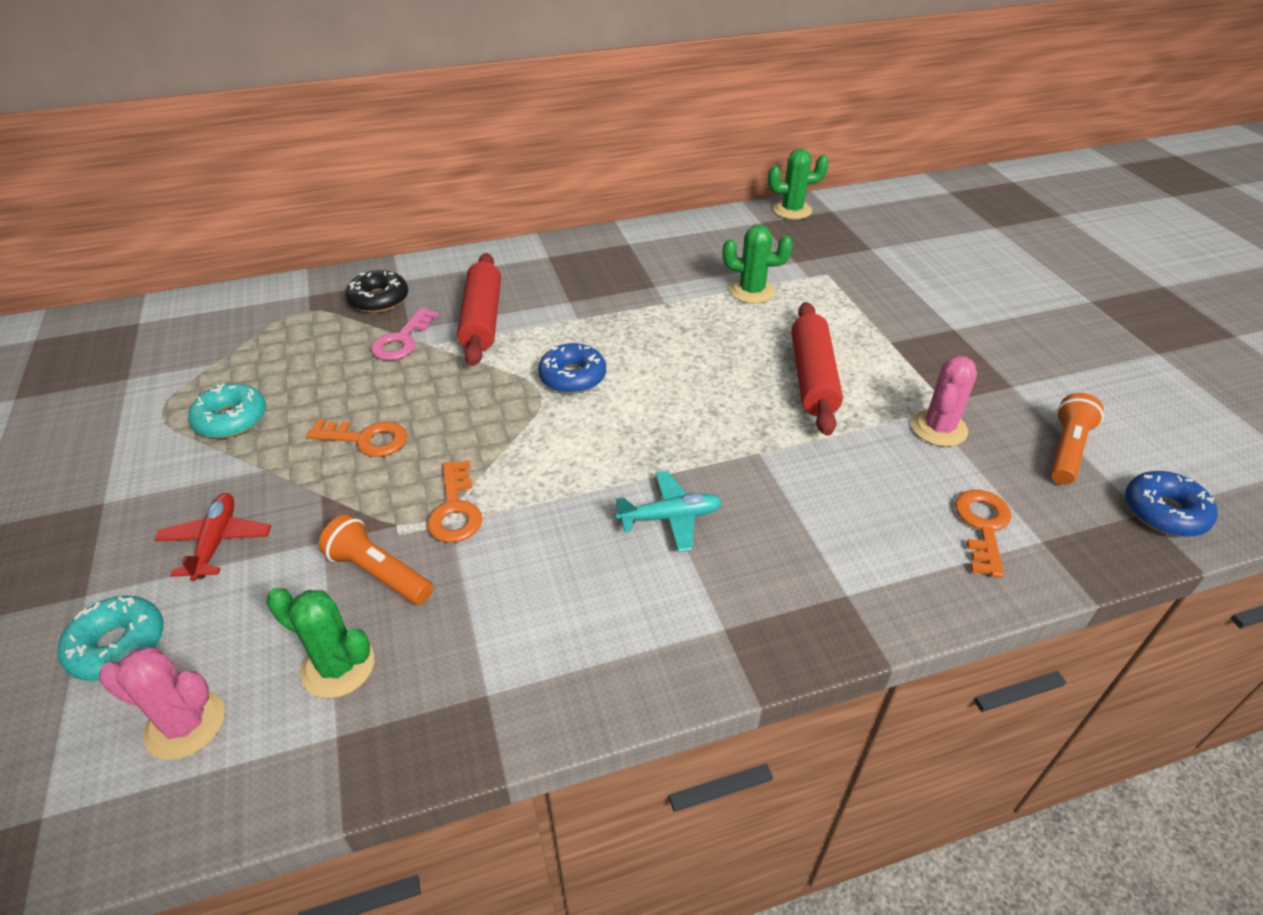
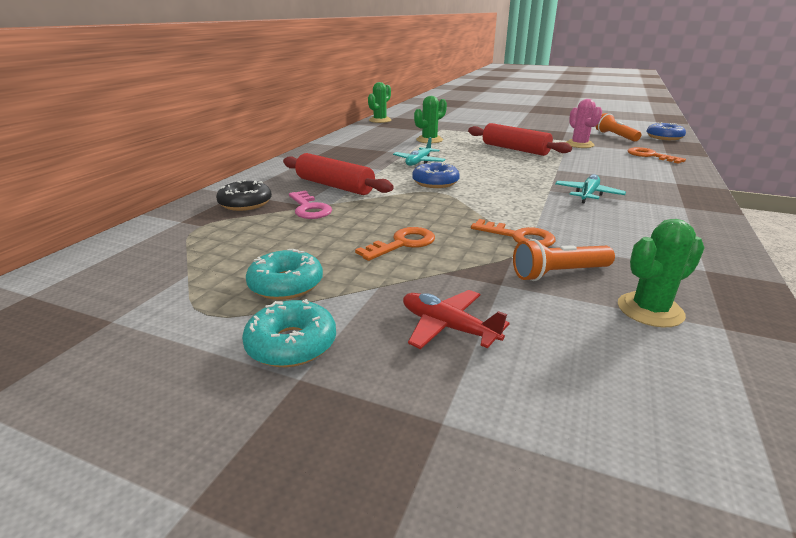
camera: 50 degrees left, 15 degrees down
(118, 646) = (545, 414): turquoise donut -> turquoise donut (291, 344)
(185, 724) = (683, 395): pink cactus -> none
(638, 329) = (419, 162): none -> turquoise plane

